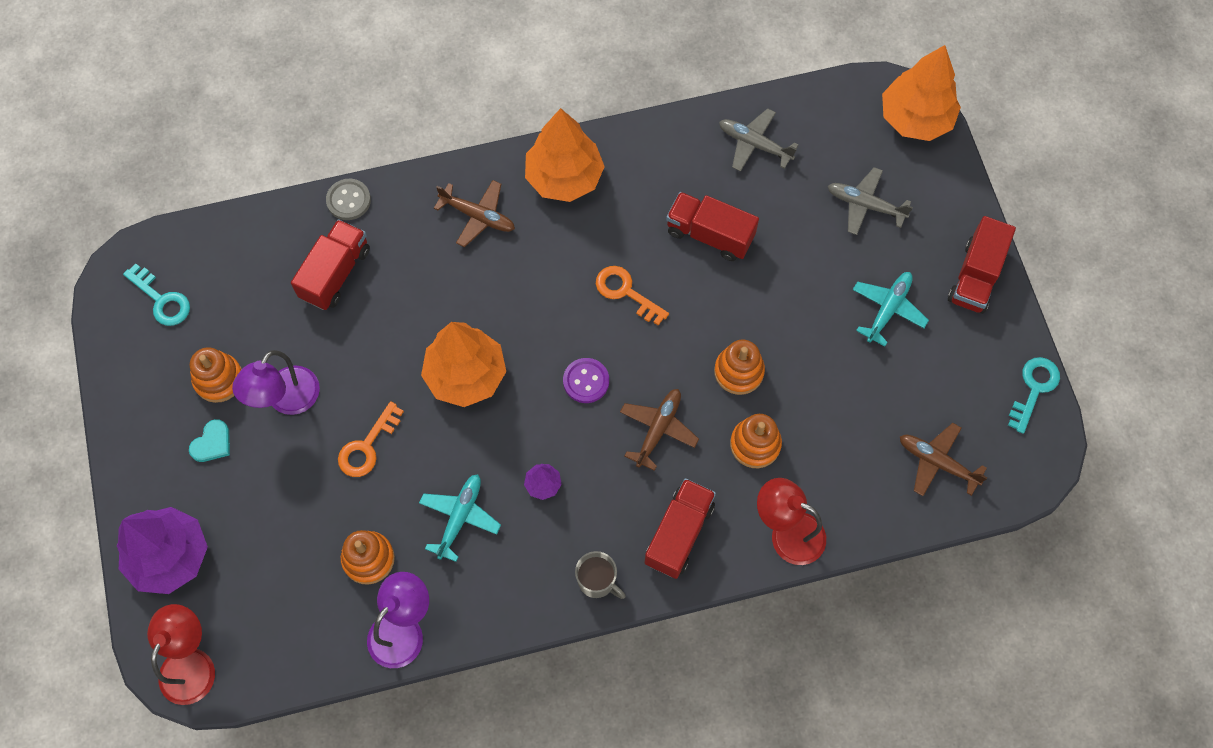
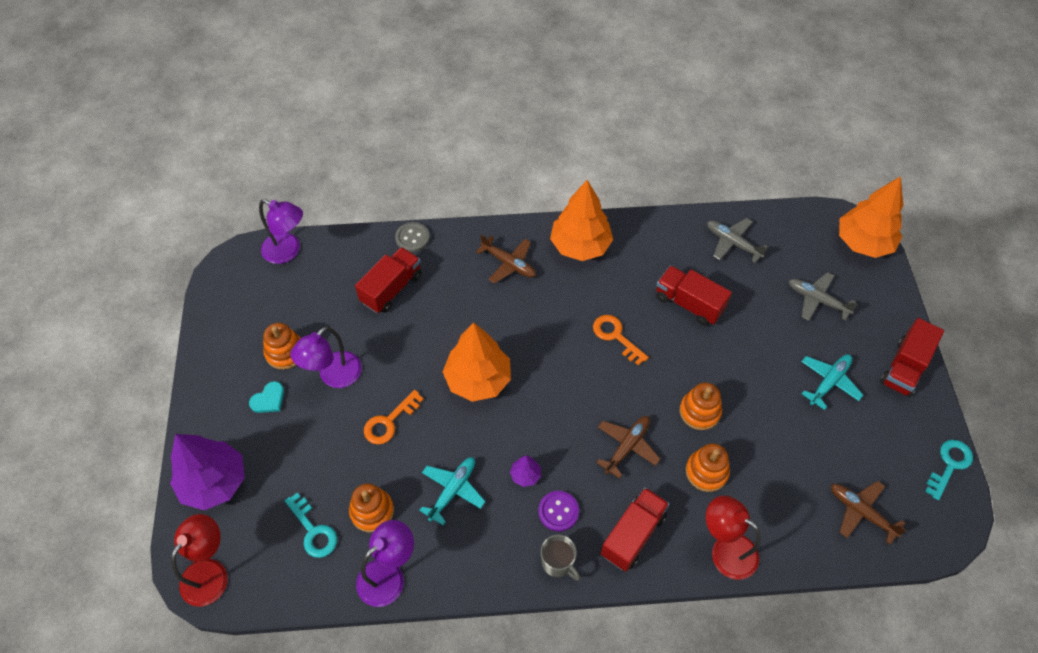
camera: 10 degrees right, 10 degrees down
(162, 300) = (256, 288): turquoise key -> turquoise key (313, 530)
(191, 244) = (288, 251): none -> purple lamp
(586, 381) = (573, 399): purple button -> purple button (558, 511)

